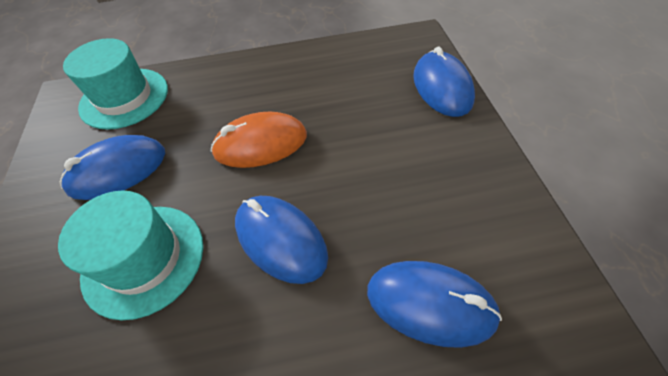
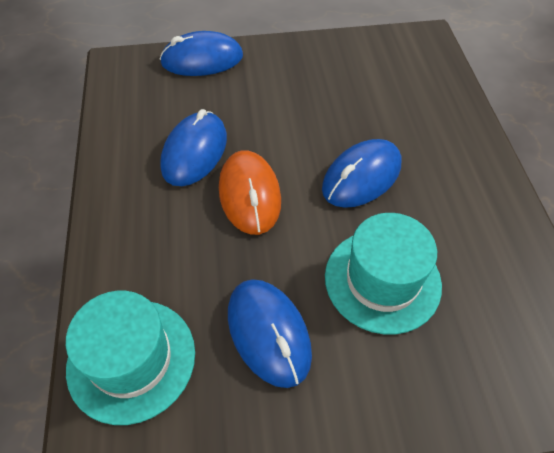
camera: 90 degrees left, 0 degrees up
(430, 303) = (409, 97): blue mouse -> blue mouse (194, 152)

